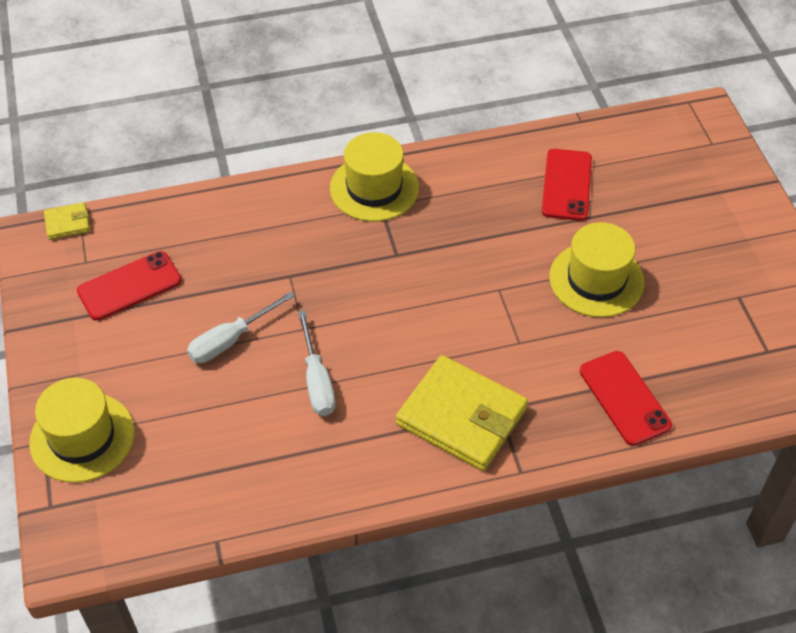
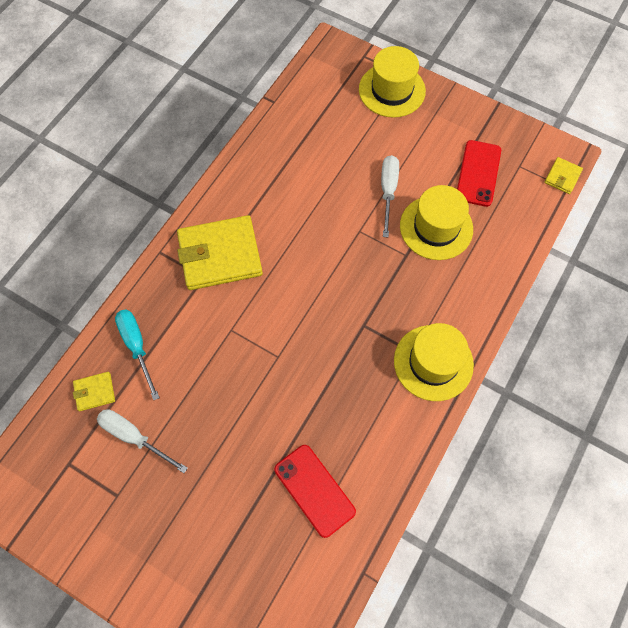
camera: 135 degrees right, 15 degrees up
(317, 380) = (317, 209): white screwdriver -> white screwdriver (134, 437)
(596, 280) = (223, 421): yellow hat -> yellow hat (436, 227)
(624, 398) = (137, 346): red phone -> turquoise screwdriver
(699, 390) = (94, 392): none -> yellow wallet

